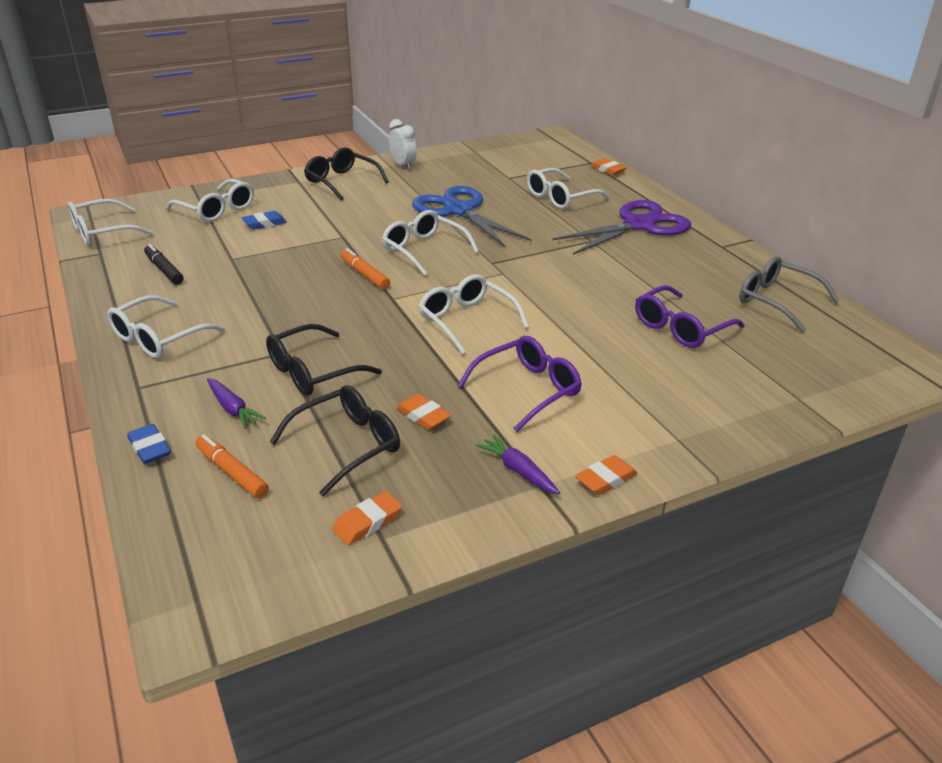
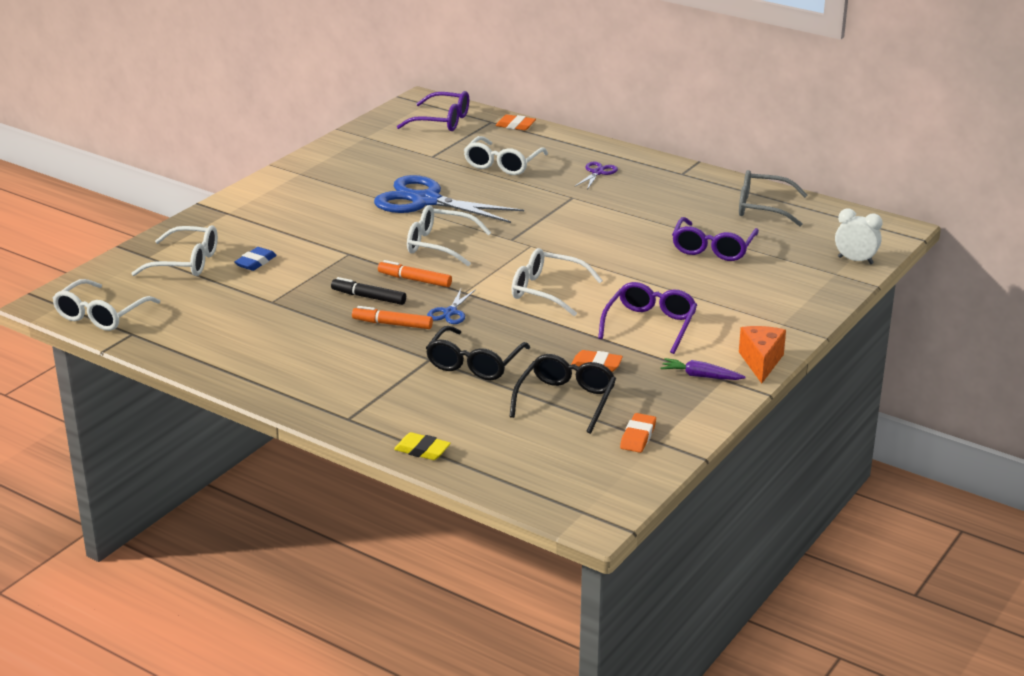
camera: 30 degrees left, 5 degrees down
(150, 448) = (422, 450): blue eraser -> yellow eraser
(158, 338) = (307, 381): white glasses -> none
(164, 270) = (223, 329): black marker -> black marker (368, 297)
(232, 472) = (506, 443): orange marker -> orange marker (392, 324)
(233, 409) = (448, 407): purple carrot -> none
(341, 181) = (273, 202): black glasses -> none
(356, 313) = (450, 312): none -> blue scissors
(403, 165) = (312, 169): white clock -> white clock (855, 260)
(550, 153) = (442, 121): none -> purple glasses
(606, 479) = (761, 362): orange eraser -> orange cheese
(639, 225) = (597, 172): purple scissors -> purple scissors, size x0.43

